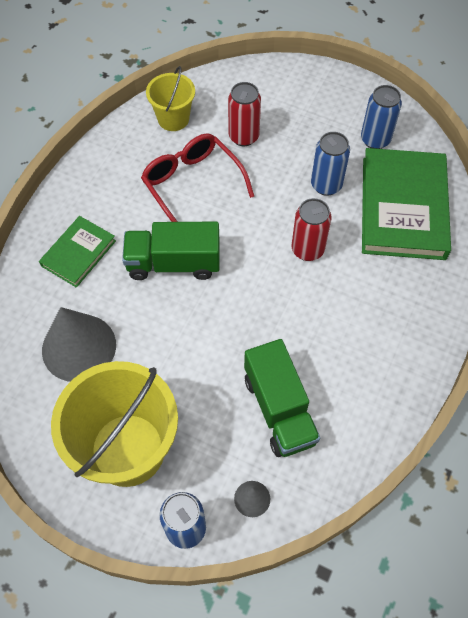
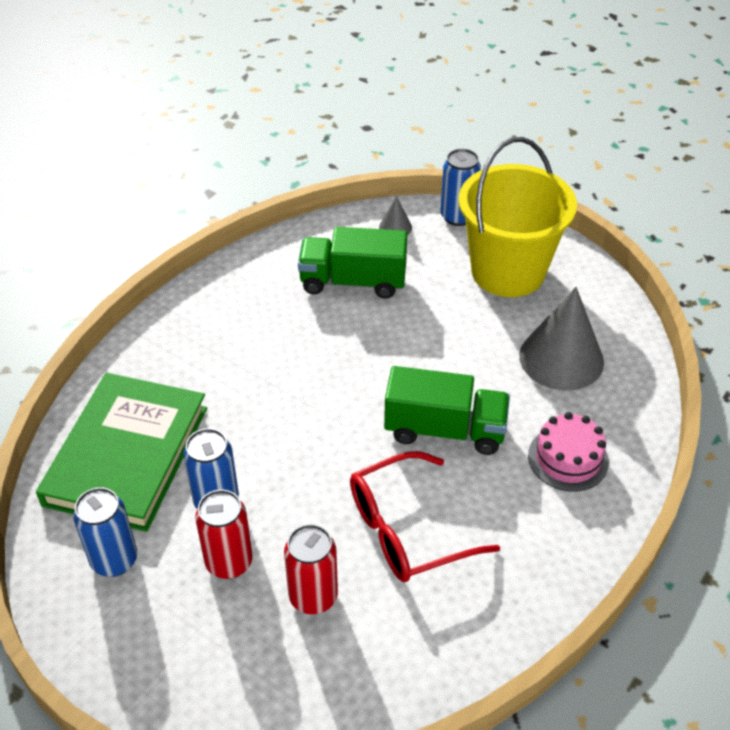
camera: 170 degrees left, 15 degrees down
(78, 253) = (568, 458): green book -> pink cake
(173, 119) = (421, 648): yellow bucket -> none
(192, 184) = (406, 530): red glasses -> red glasses turned 90 degrees clockwise
(279, 409) = (353, 281): green truck -> green truck turned 75 degrees counterclockwise
(307, 249) = (272, 422): red can -> red can (229, 562)

